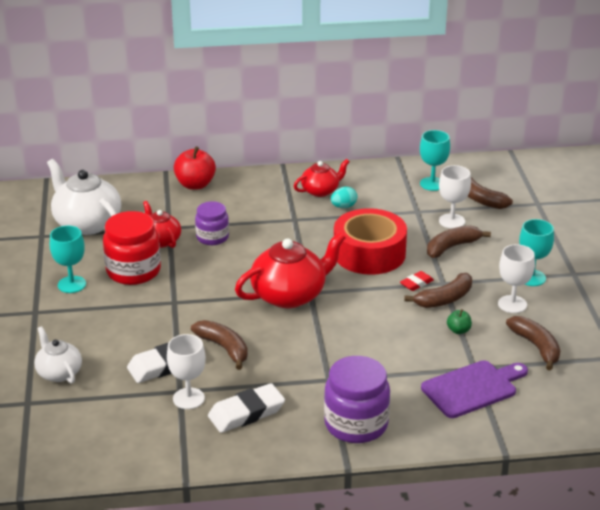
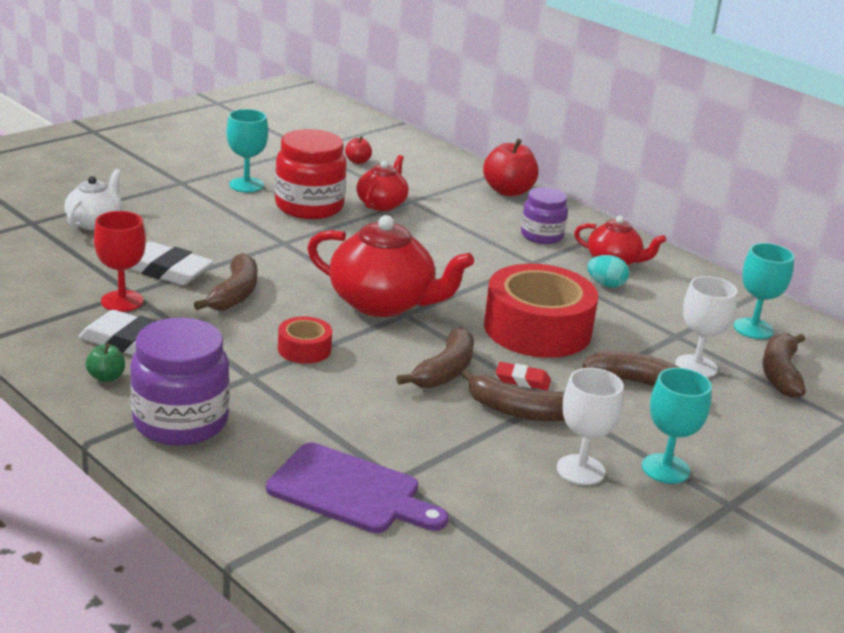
camera: 50 degrees right, 5 degrees down
(87, 223) = (358, 161): white teapot -> red apple
(188, 398) = (122, 301): white goblet -> red goblet
(212, 237) = (427, 228): purple jar -> purple jar (541, 236)
(316, 346) = (304, 349): none -> red tape
(458, 330) = (463, 442): green apple -> green apple (106, 377)
(536, 347) = (509, 521): brown banana -> brown banana (445, 371)

